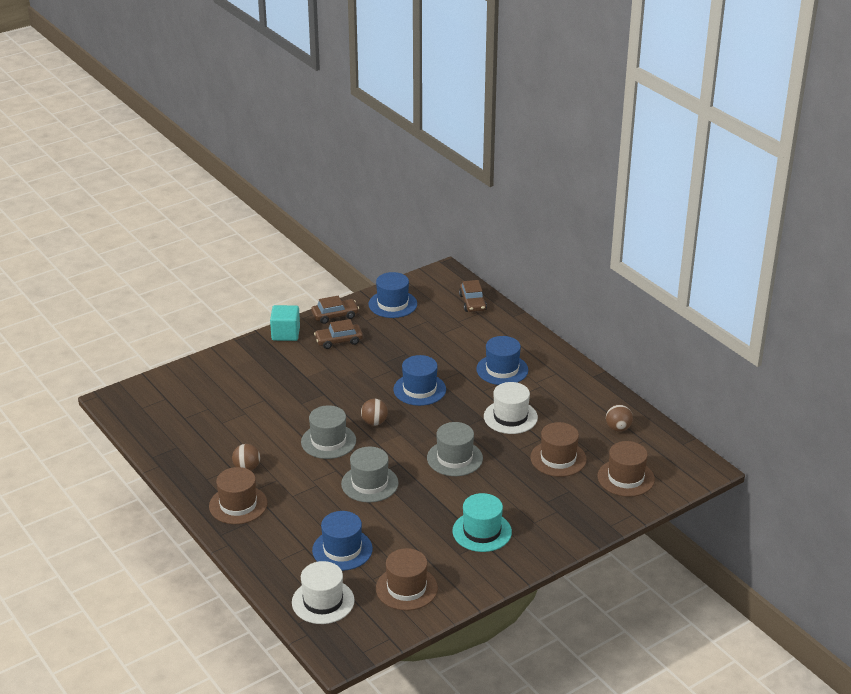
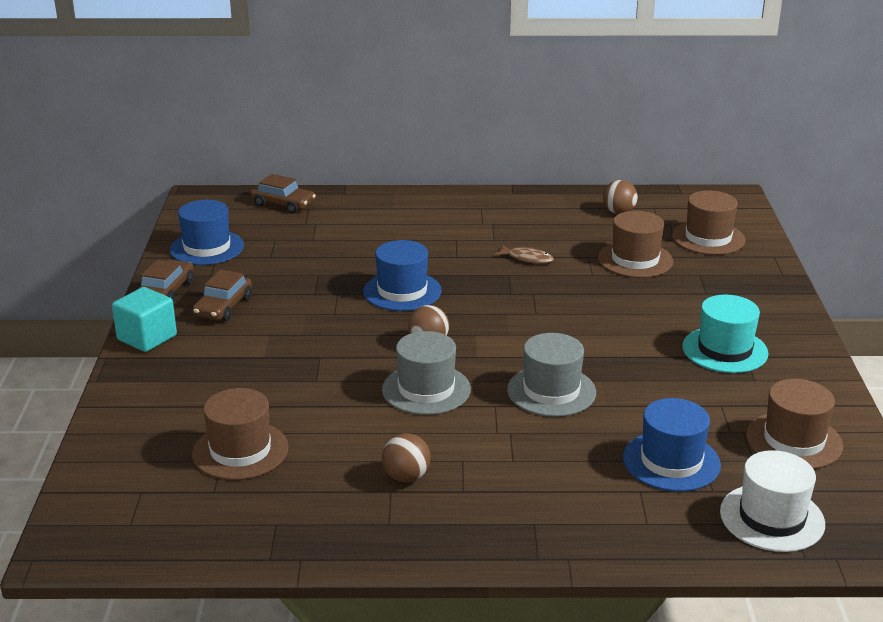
camera: 55 degrees left, 5 degrees down
(238, 505) = (483, 515): brown hat -> brown hat (240, 450)
(454, 458) = (565, 317): grey hat -> none
(502, 370) = (433, 232): blue hat -> none
(510, 417) = (527, 258): white hat -> brown fish

